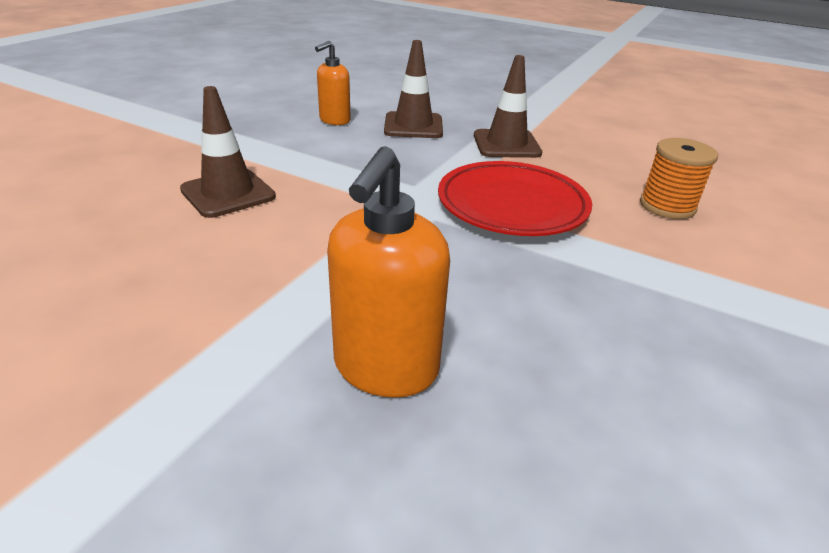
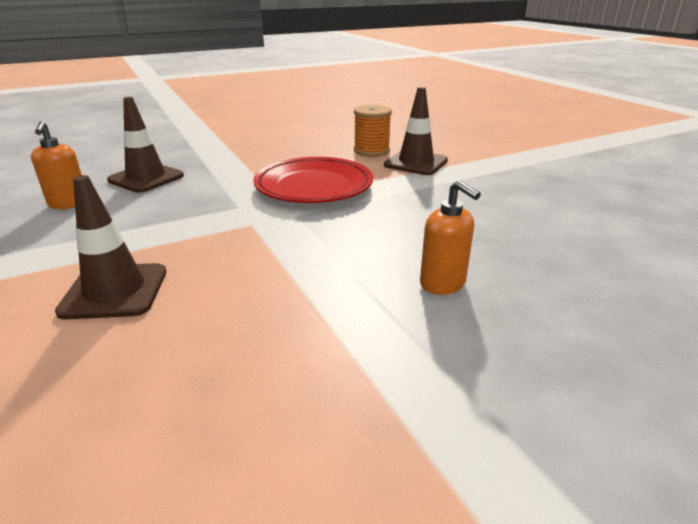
camera: 55 degrees left, 5 degrees down
(385, 368) = (443, 284): orange soap dispenser -> orange soap dispenser, size x0.63
(506, 144) = (234, 160): brown traffic cone -> brown traffic cone (416, 163)

